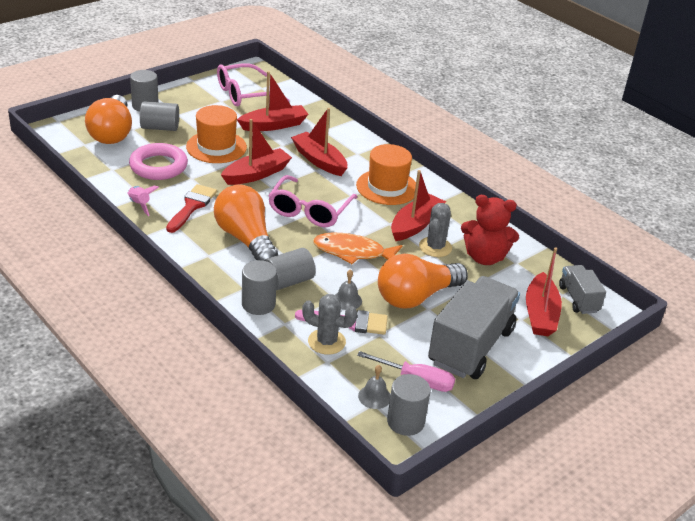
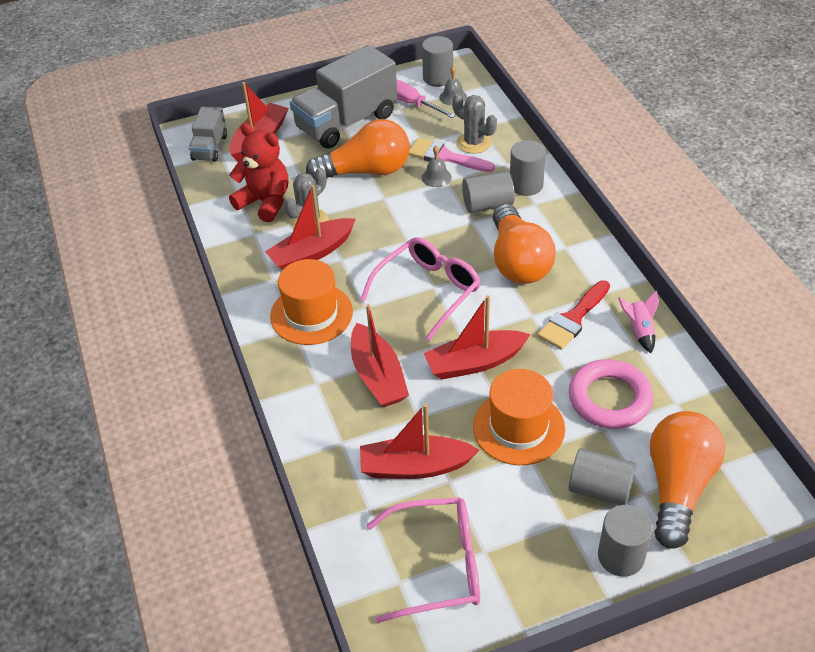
camera: 155 degrees left, 10 degrees up
(353, 252) = (404, 228): orange fish -> none

